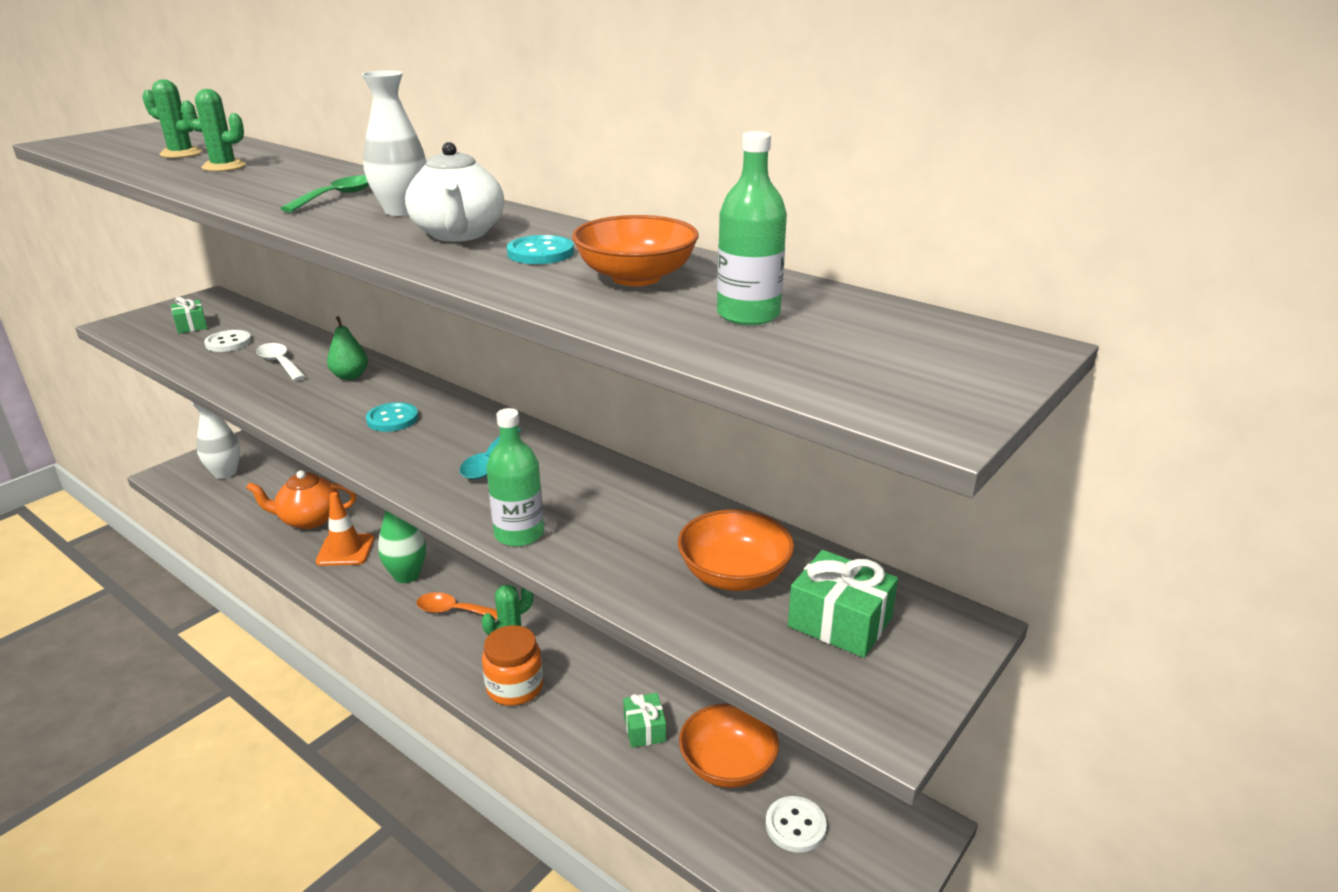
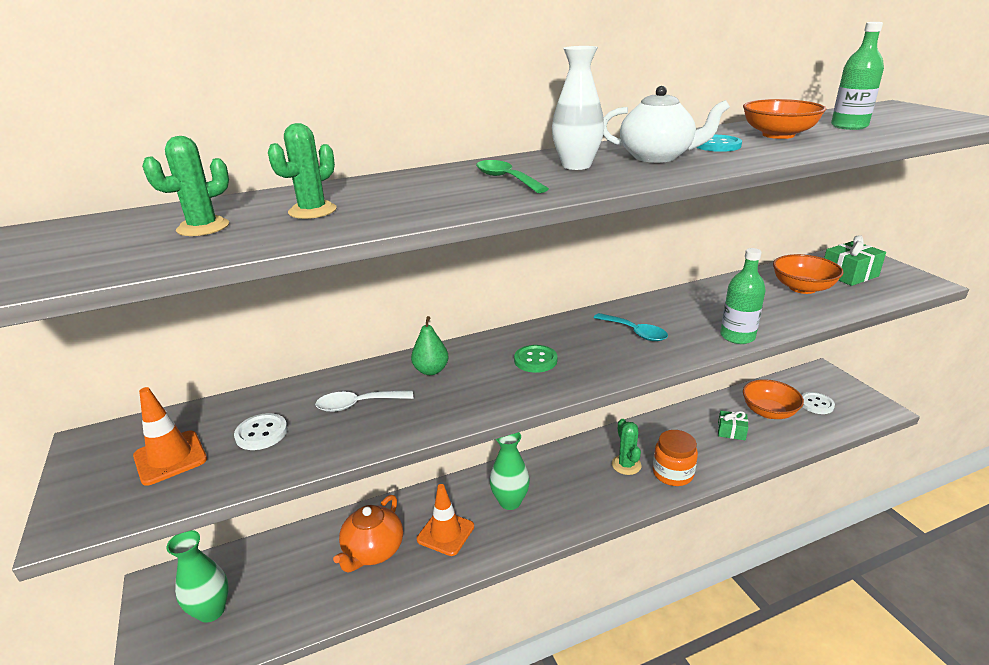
camera: 60 degrees left, 0 degrees up
(191, 326) = (170, 458): green gift -> orange traffic cone
(225, 473) = (211, 611): white vase -> green vase
(392, 419) = (535, 360): turquoise button -> green button
(455, 611) = (574, 484): orange spoon -> none

